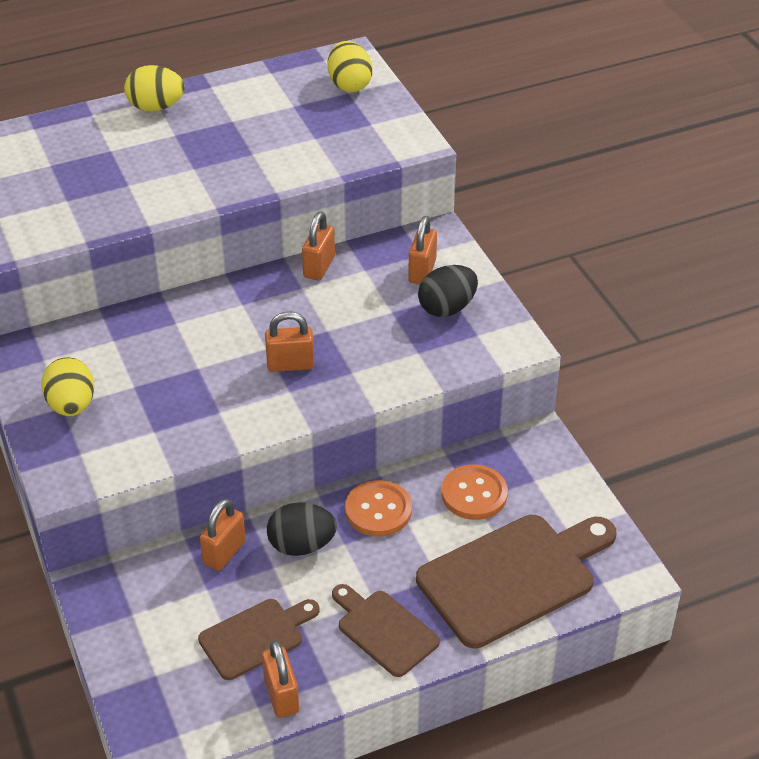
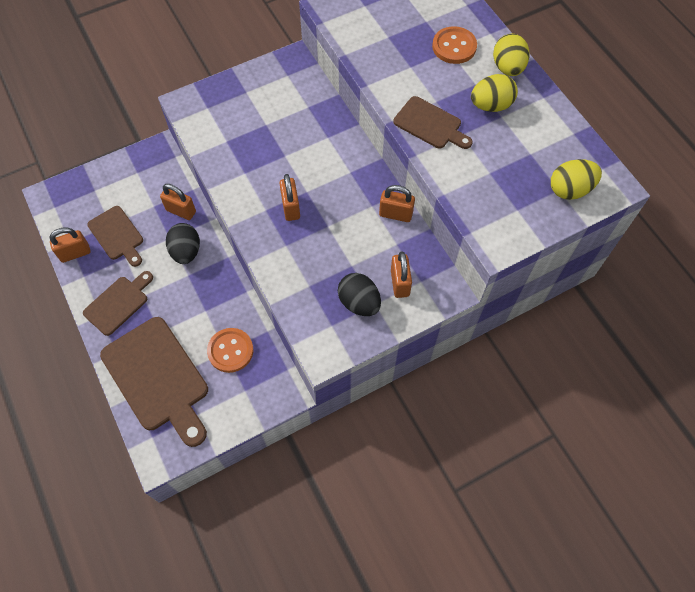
camera: 85 degrees right, 20 degrees up
(71, 405) = (247, 96): yellow egg -> yellow egg (491, 105)
(231, 176) = (430, 124): none -> brown cutting board
(378, 510) = (215, 292): orange button -> orange button (454, 47)
(422, 271) = (400, 283): orange padlock -> orange padlock turned 75 degrees clockwise

